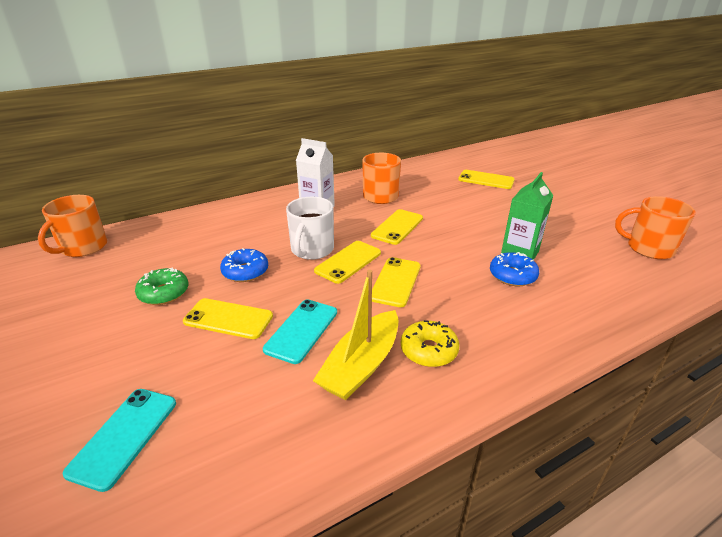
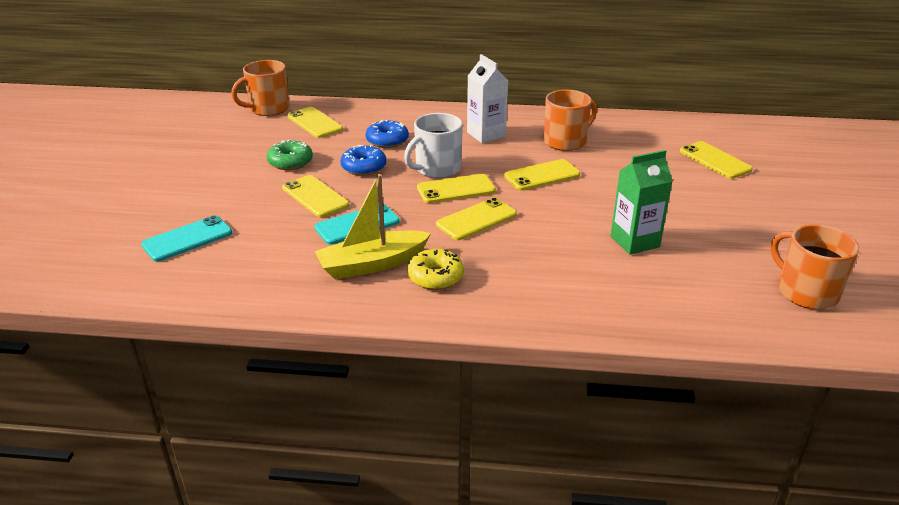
camera: 35 degrees right, 0 degrees up
(150, 246) = (314, 123): none -> yellow phone
(512, 275) = (596, 256): blue donut -> blue donut (387, 141)

